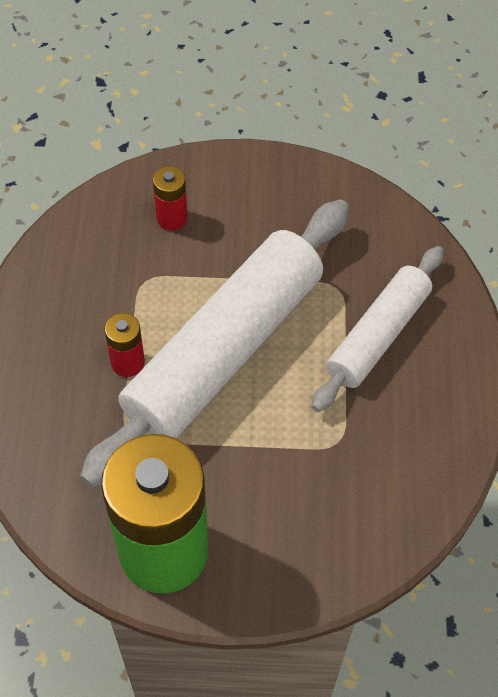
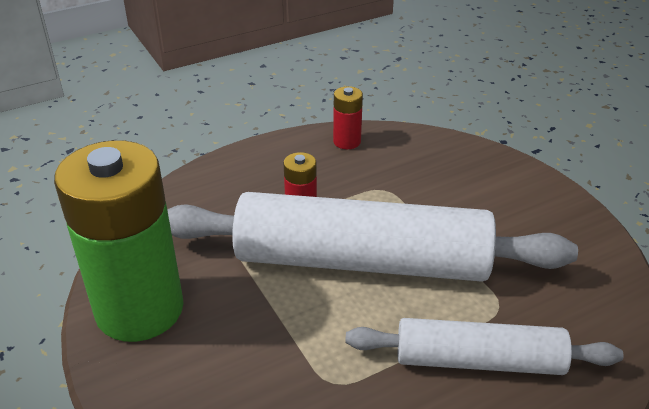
camera: 60 degrees right, 20 degrees down
(172, 218) = (454, 178): red battery -> red battery (347, 141)

